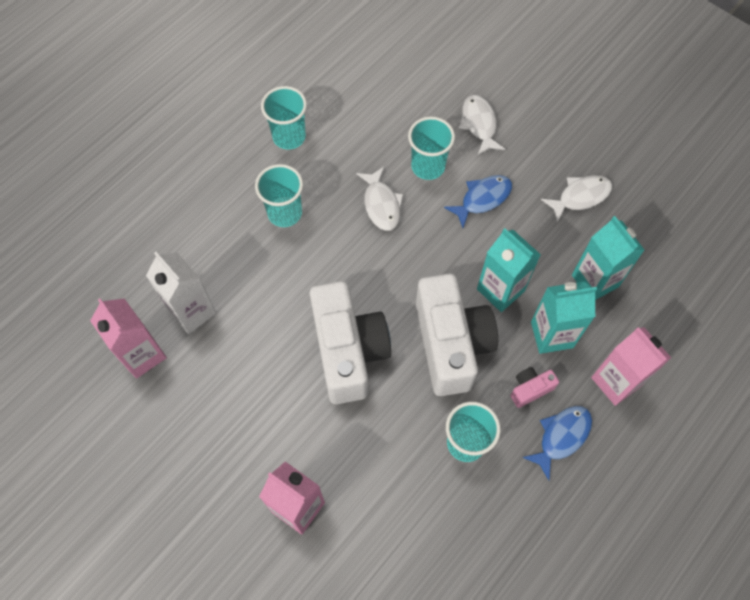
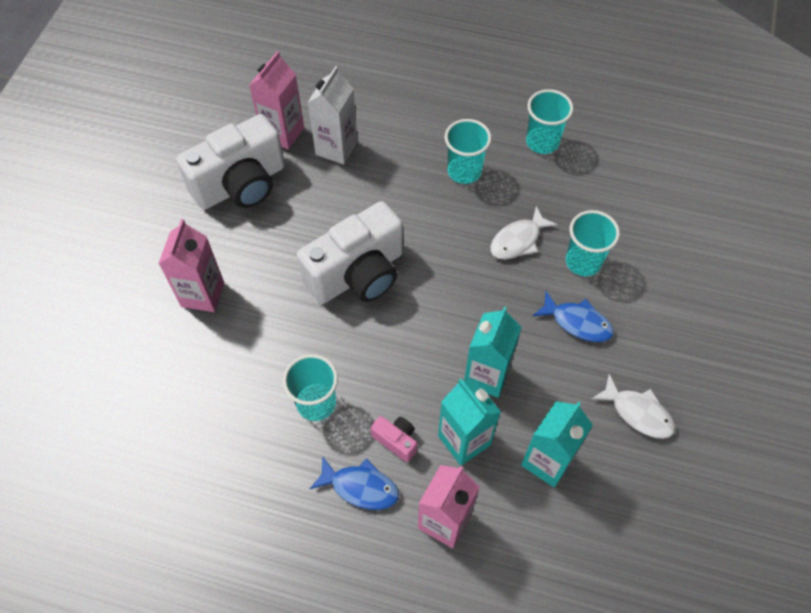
camera: 65 degrees right, 5 degrees down
(451, 344) = (407, 353): white camera -> white camera (241, 184)
(479, 124) = (661, 287): white fish -> none

